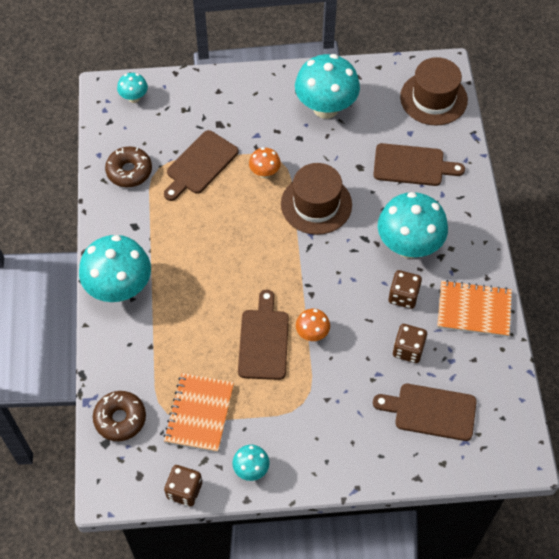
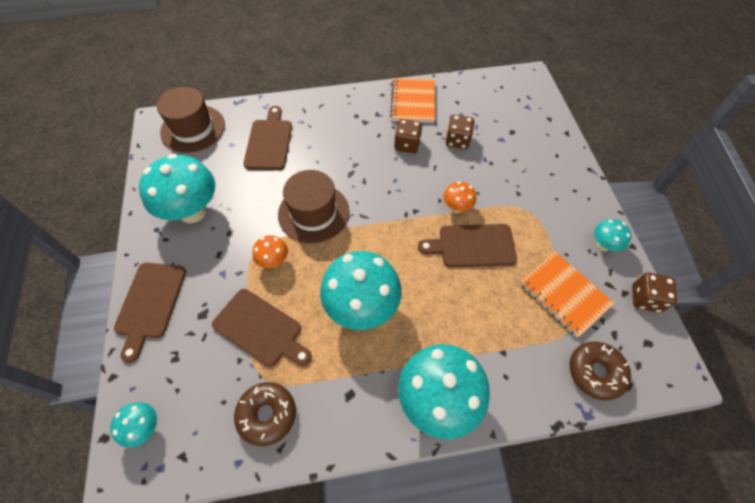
camera: 95 degrees left, 0 degrees up
(199, 413) = (564, 294): orange notebook -> orange notebook turned 45 degrees clockwise
(408, 246) = (356, 142): turquoise mushroom -> turquoise mushroom (362, 307)
(431, 411) = (509, 126): brown cutting board -> brown cutting board (150, 304)

